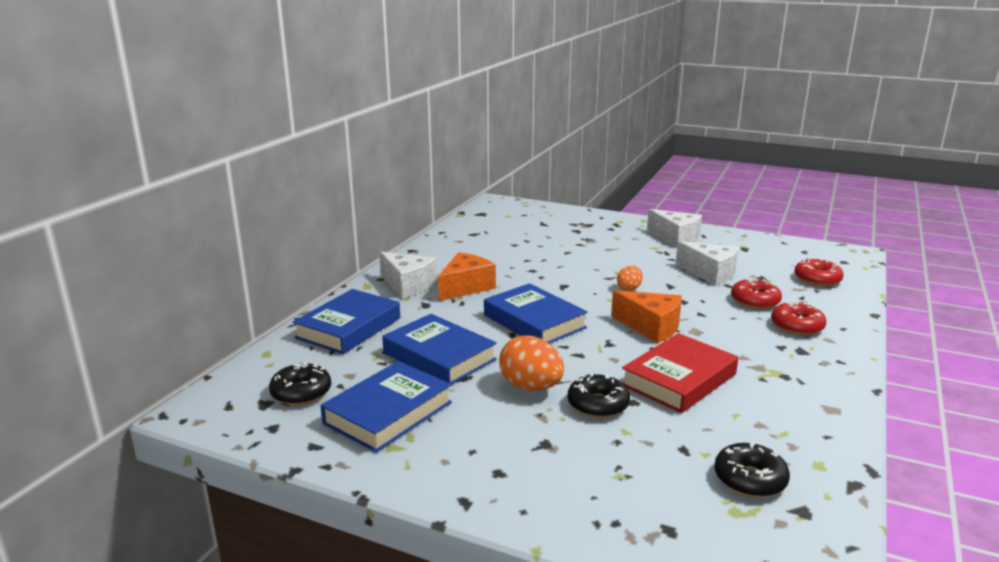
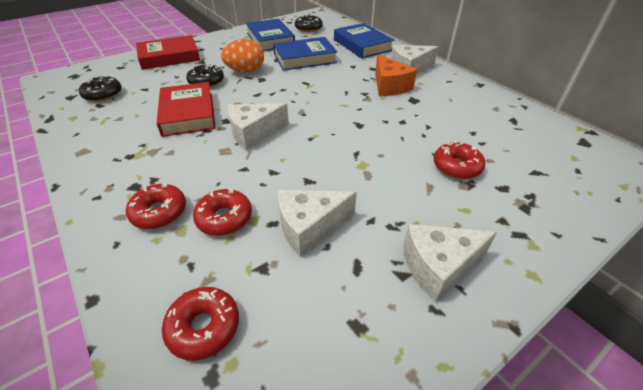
camera: 120 degrees right, 20 degrees up
(534, 321) = (313, 94): blue book -> none
(568, 491) = (169, 57): none -> red book
(572, 244) = (456, 167): none -> red donut
(629, 289) = (324, 153): orange egg -> none
(651, 327) = (254, 133): orange cheese -> white cheese

